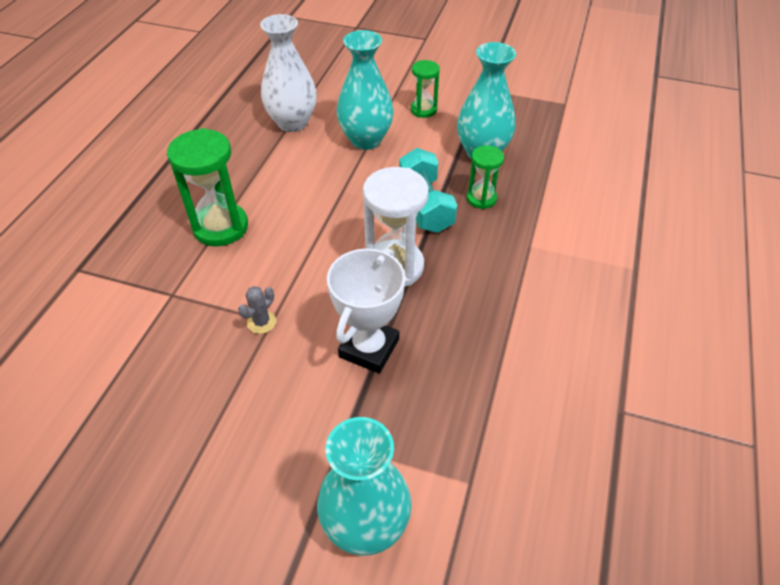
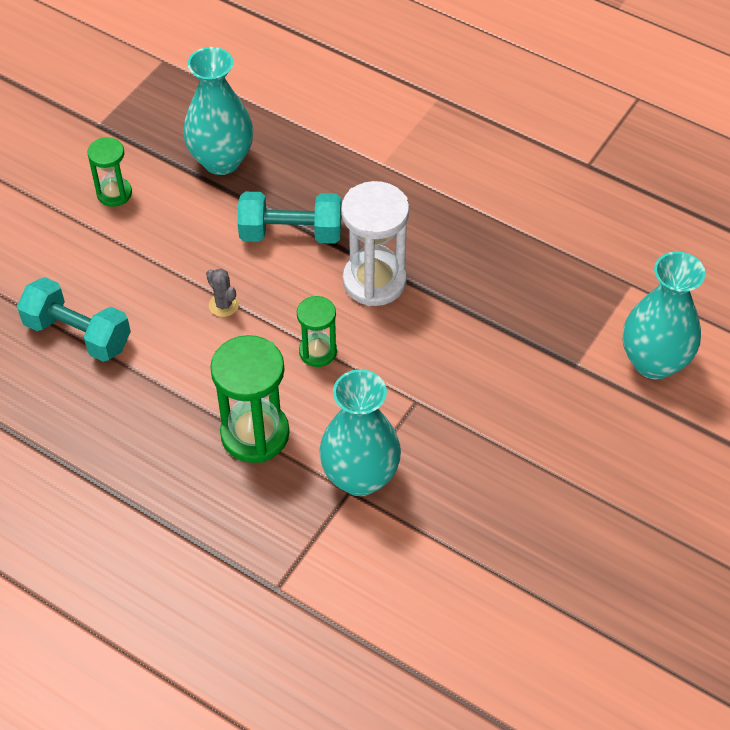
camera: 75 degrees left, 5 degrees up
(261, 322) = (416, 409): grey cactus -> grey cactus (223, 305)
(292, 123) = (78, 334): white vase -> turquoise dumbbell
(366, 140) = (149, 263): turquoise vase -> turquoise vase (360, 477)
(369, 348) = (475, 324): white trophy -> none
(481, 198) = (298, 182): green hourglass -> green hourglass (318, 351)

